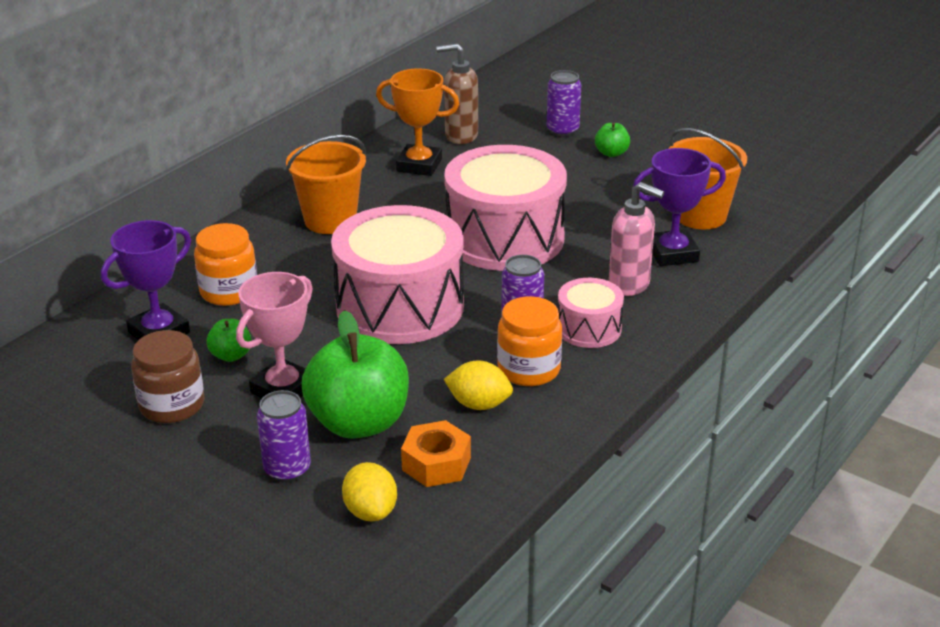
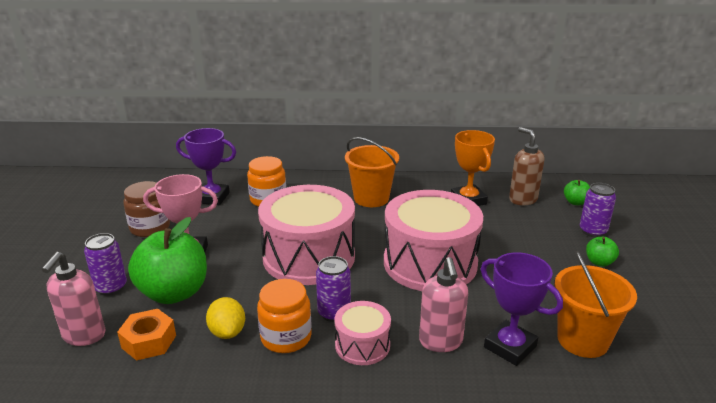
camera: 55 degrees right, 5 degrees down
(231, 355) = (209, 225): green apple -> green apple (575, 202)
(370, 511) = (84, 335): yellow lemon -> pink soap dispenser

